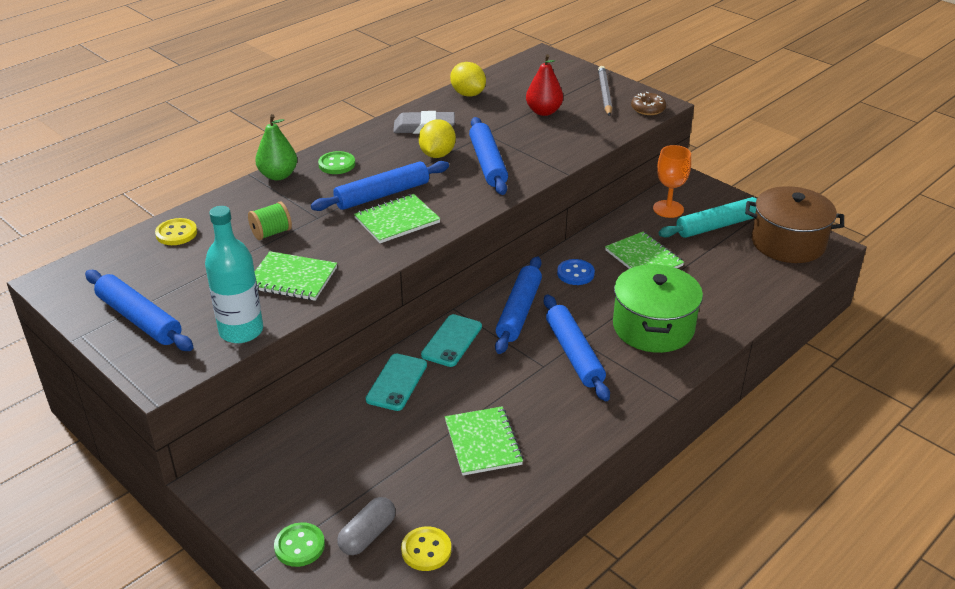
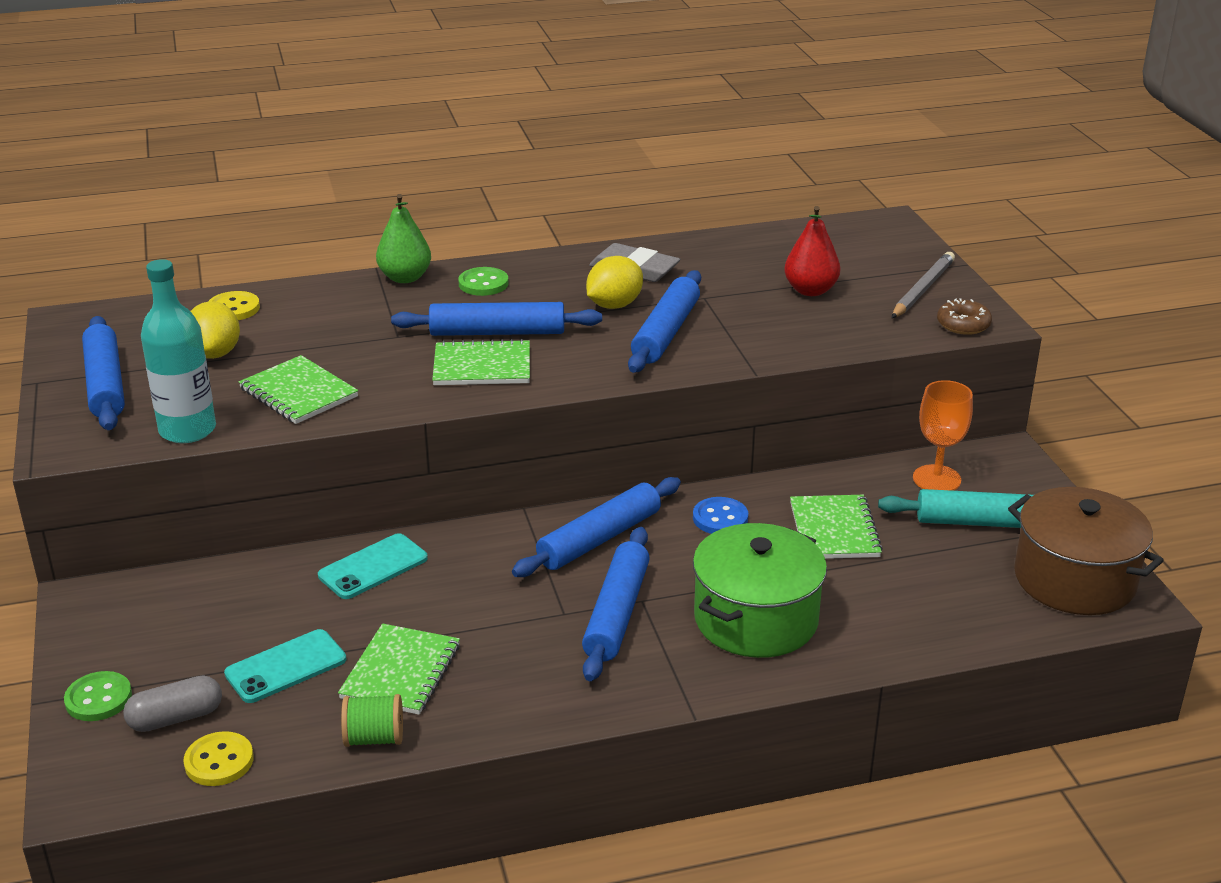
camera: 30 degrees right, 5 degrees down
(271, 233) = (330, 337): green spool -> green spool (374, 738)
(452, 341) = (483, 544): turquoise phone -> turquoise phone (286, 667)
(468, 94) = (734, 244): yellow lemon -> yellow lemon (215, 353)

